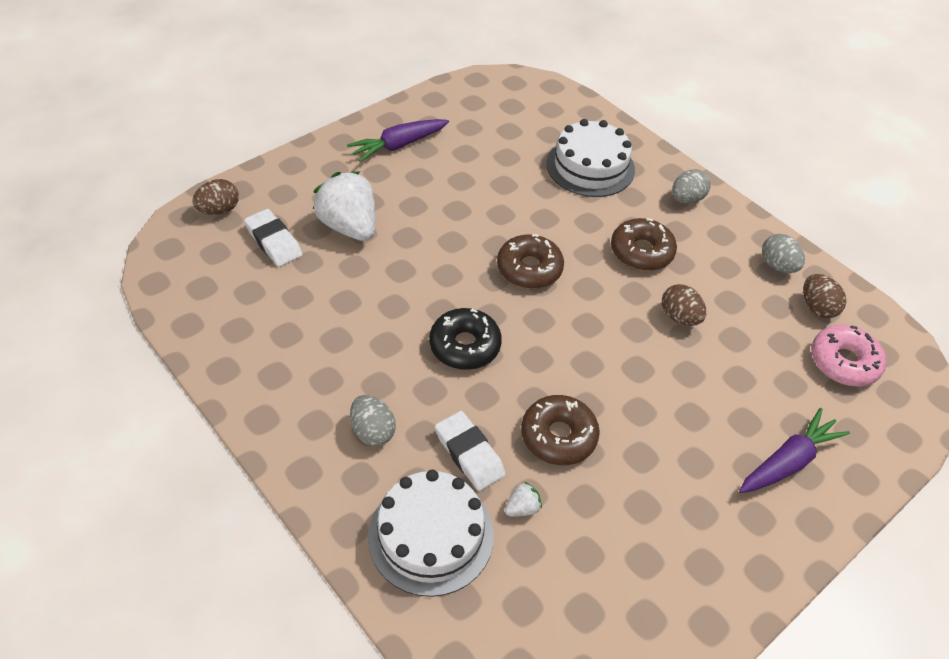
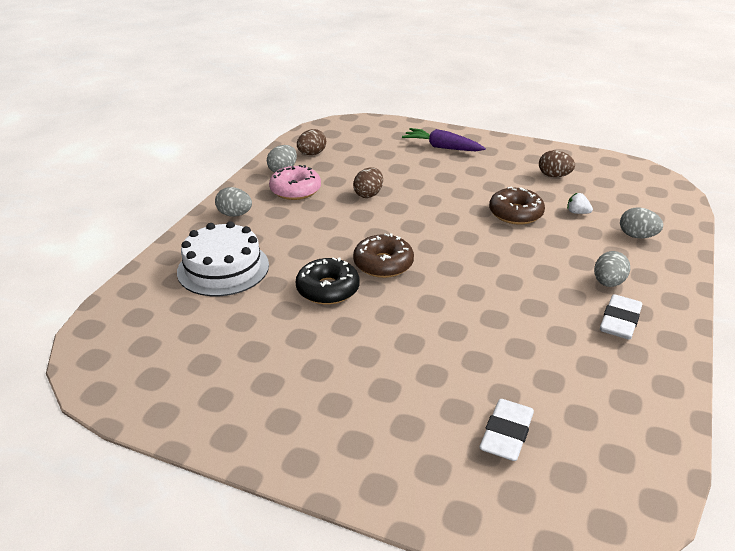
camera: 115 degrees left, 15 degrees down
(219, 210) = (511, 514): brown egg -> brown egg (554, 176)
(349, 226) = (432, 387): white strawberry -> none
(399, 145) = (275, 406): purple carrot -> none
(431, 535) = (637, 236): white cake -> grey egg
(465, 346) = (491, 269): black donut -> black donut (328, 289)
(469, 454) = (570, 240): white eraser -> white eraser (619, 321)
(641, 252) = (316, 221): brown donut -> none
(844, 362) = (351, 142): pink donut -> pink donut (295, 190)

